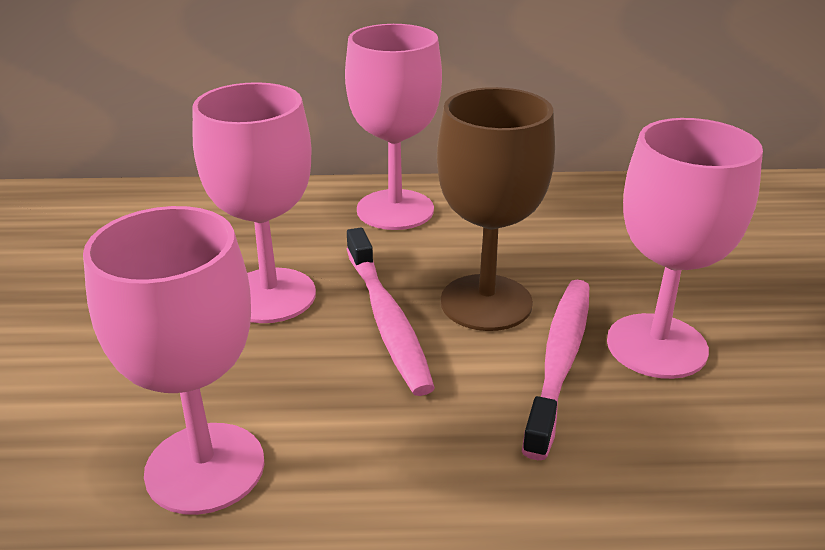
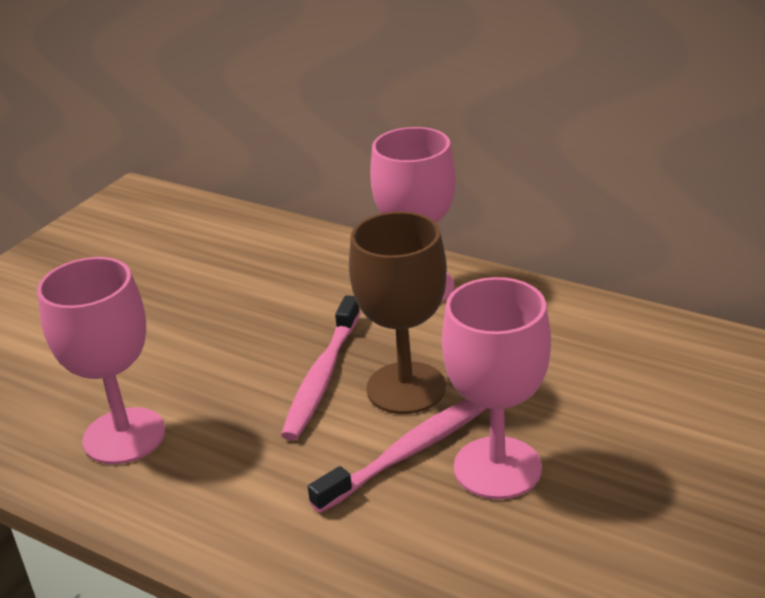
camera: 35 degrees right, 0 degrees up
(270, 295) = (263, 332): pink goblet -> none

